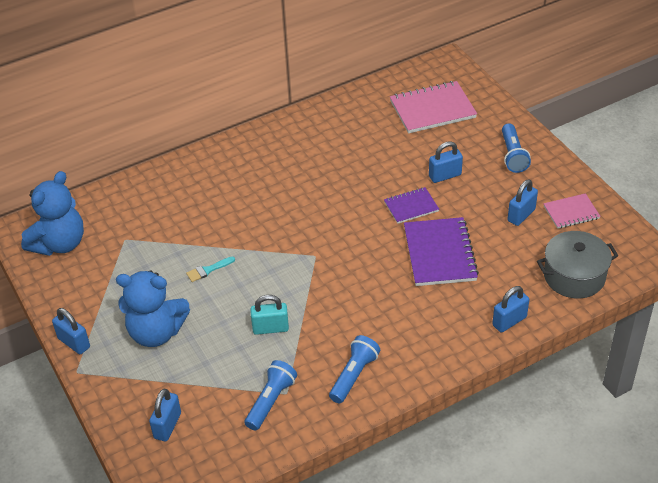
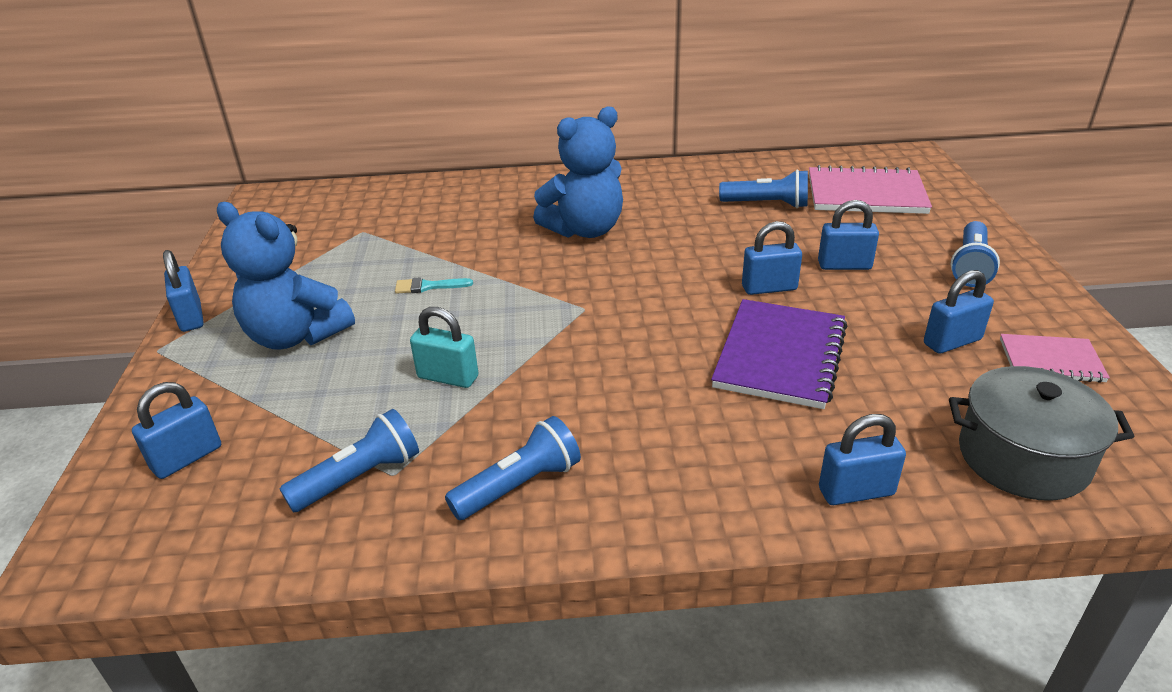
camera: 25 degrees right, 10 degrees down
(59, 244) = (288, 218): blue teddy bear -> blue teddy bear (585, 230)
(376, 136) = (767, 204): none -> blue flashlight
(411, 207) = (769, 288): purple notebook -> blue padlock

